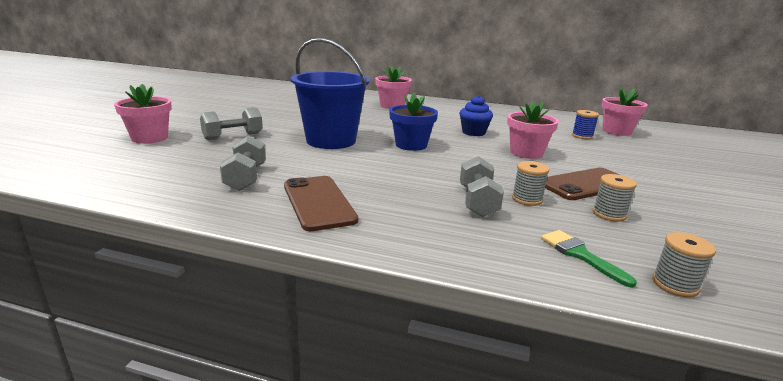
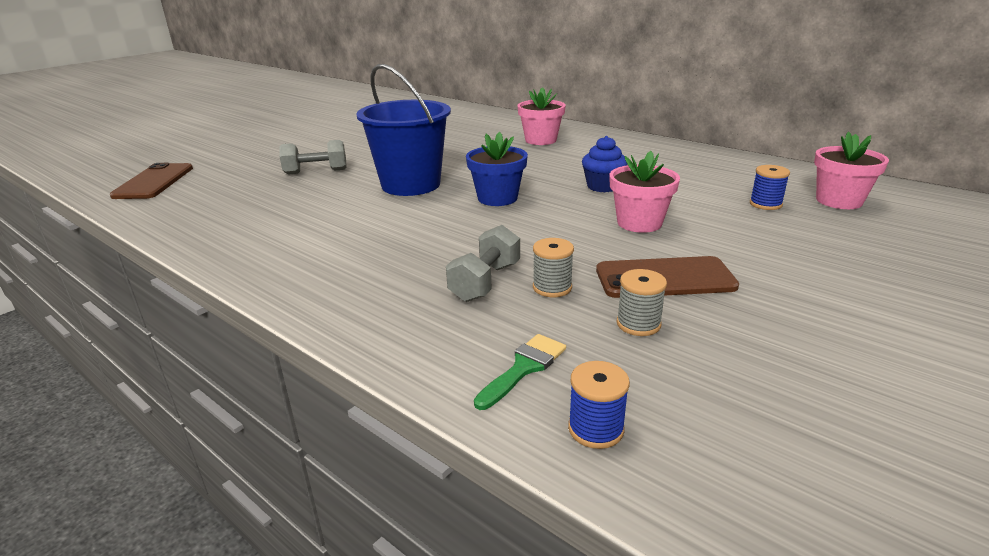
camera: 25 degrees right, 5 degrees up
(150, 138) = (239, 168): pink flower pot -> none
(245, 178) = (277, 222): grey dumbbell -> none
(318, 202) = (314, 259): brown phone -> brown phone (154, 182)
(580, 255) = (524, 368): green brush -> green brush turned 45 degrees clockwise
(675, 284) = (596, 429): grey spool -> blue spool

